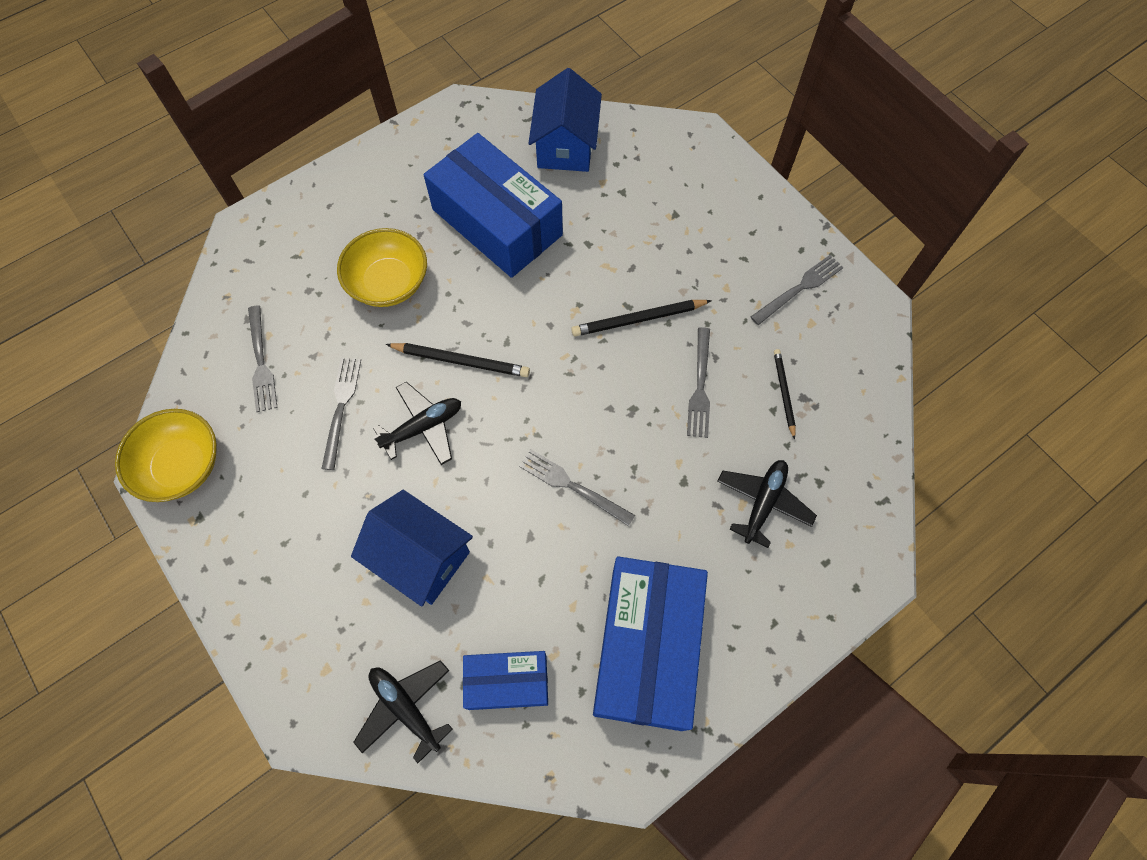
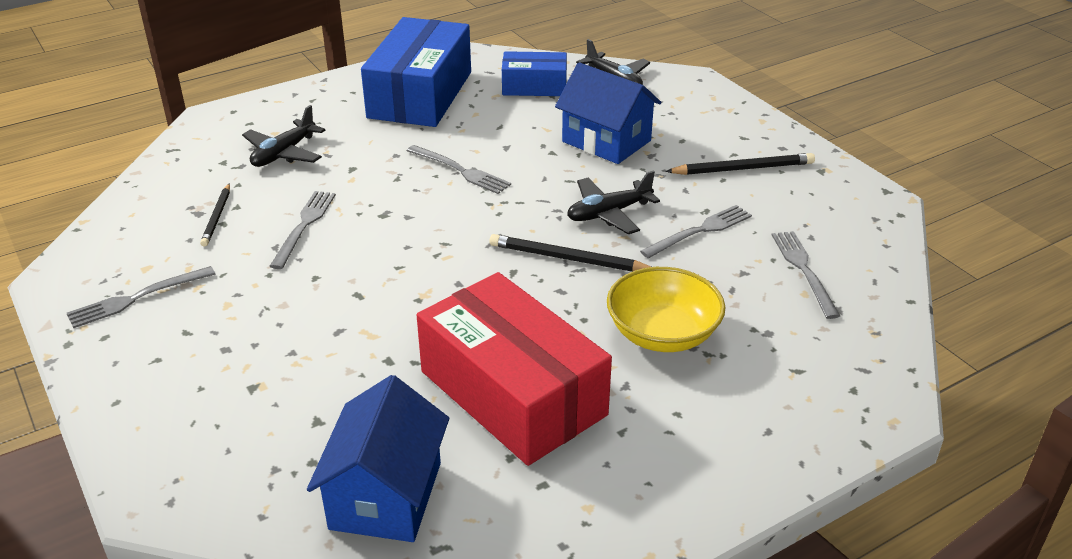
camera: 175 degrees left, 30 degrees down
(181, 465) = (856, 201): yellow bowl -> none
(341, 407) = (700, 231): grey fork -> grey fork turned 135 degrees counterclockwise
(497, 222) = (512, 393): blue box -> red box
(638, 319) = (349, 282): black pencil -> black pencil (742, 169)

